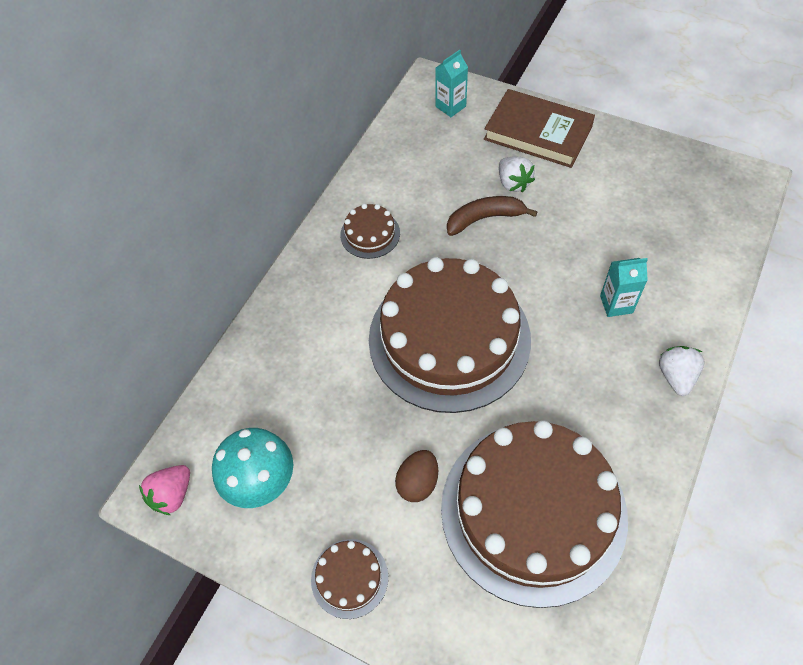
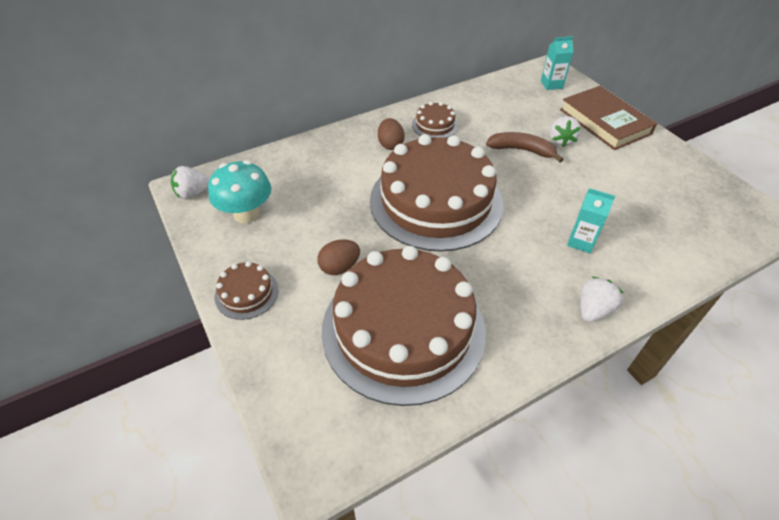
camera: 30 degrees right, 10 degrees down
(172, 495) = (193, 193): pink strawberry -> white strawberry
(343, 290) = (390, 144): none -> brown egg

